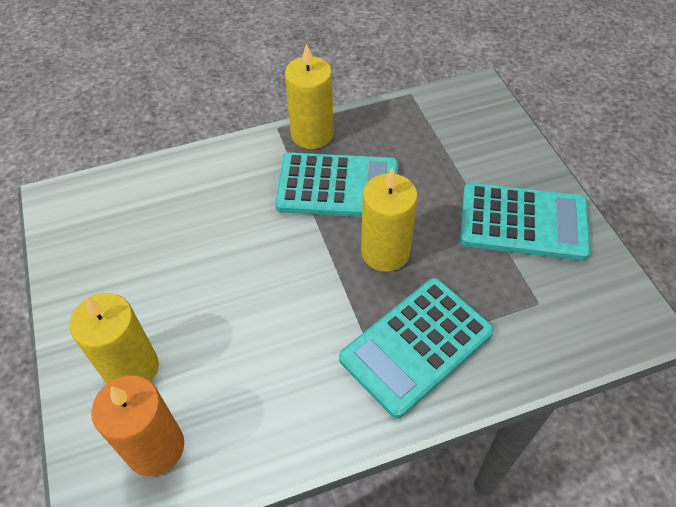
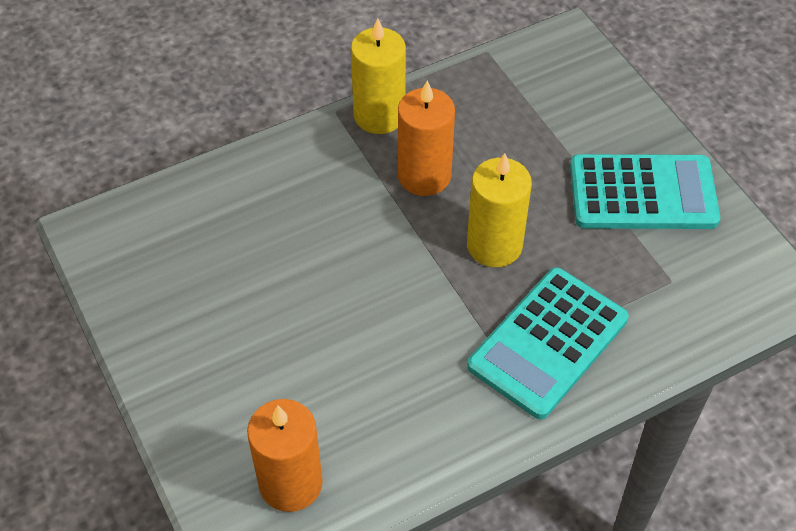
camera: 10 degrees left, 0 degrees up
(131, 368) = (240, 407): yellow candle -> none
(338, 186) = (424, 176): turquoise calculator -> orange candle

